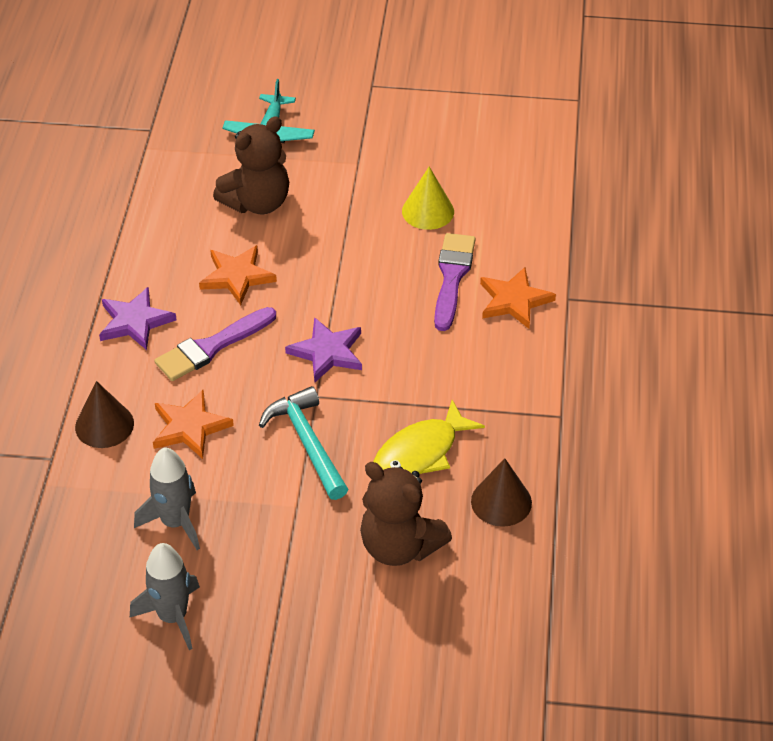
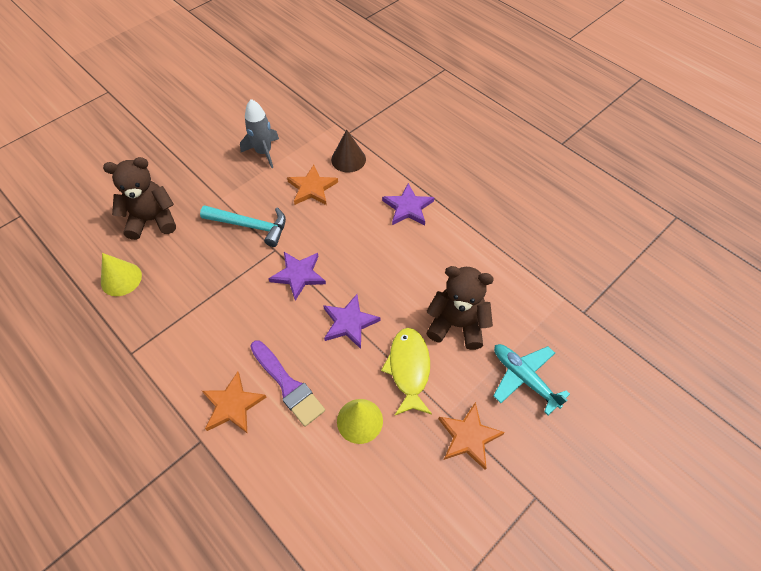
camera: 130 degrees right, 10 degrees up
(173, 617) = (219, 126): grey rocket -> none
(212, 347) = (356, 228): purple brush -> none
(237, 276) = (399, 272): orange star -> orange star (468, 437)
(257, 203) = (457, 324): brown teddy bear -> brown teddy bear turned 105 degrees clockwise
(339, 277) = (349, 322): none -> purple star
(420, 452) = (189, 267): yellow fish -> yellow fish (409, 369)
(501, 502) = (121, 279): brown cone -> yellow cone

